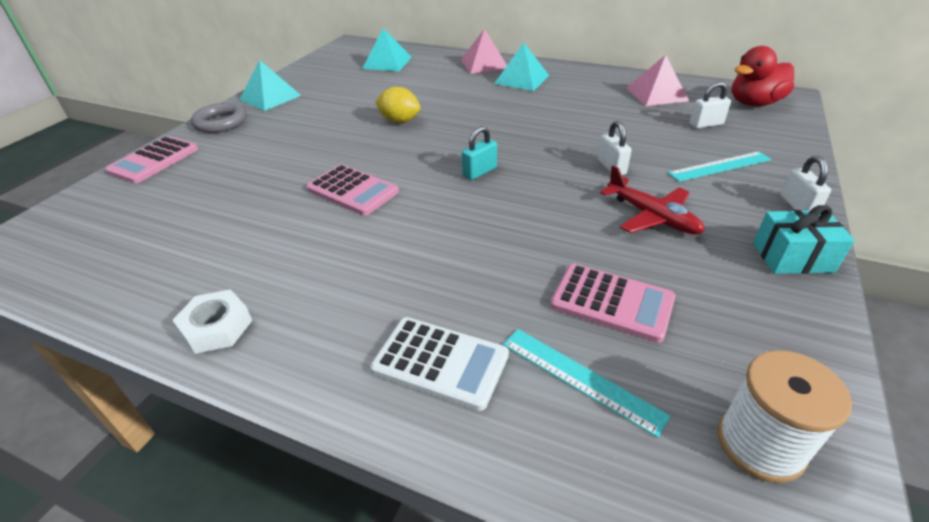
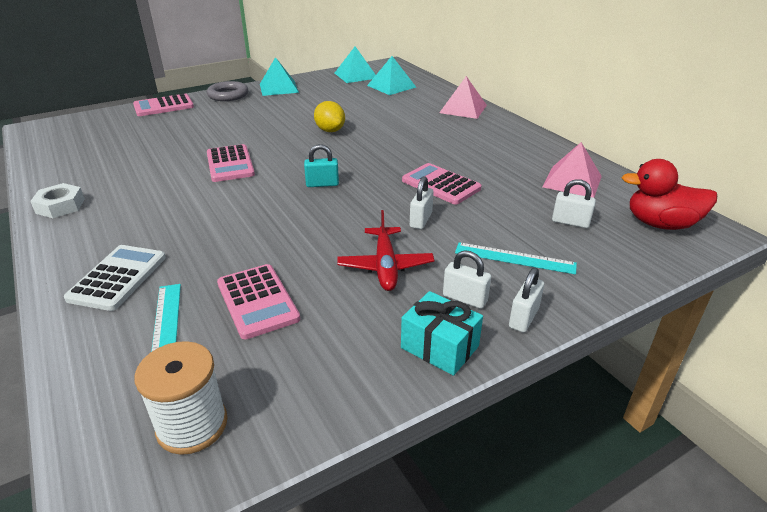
camera: 35 degrees right, 5 degrees down
(440, 362) = (118, 278): white calculator -> white calculator turned 135 degrees counterclockwise
(522, 79) = (472, 130): turquoise pyramid -> turquoise pyramid (356, 75)
(575, 132) = (440, 185): none -> pink calculator
(744, 212) = (465, 298): none -> white padlock

